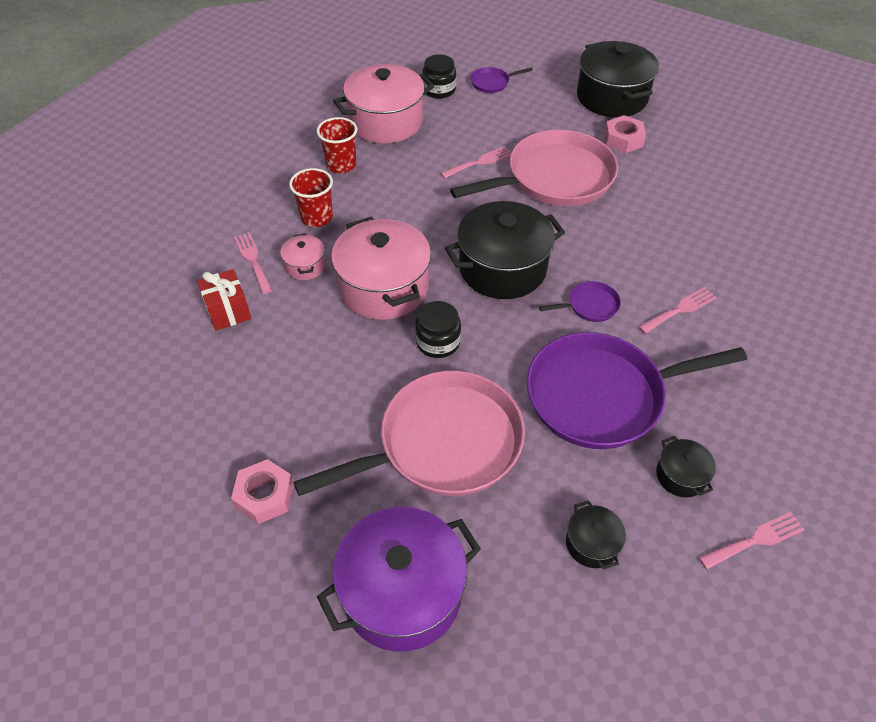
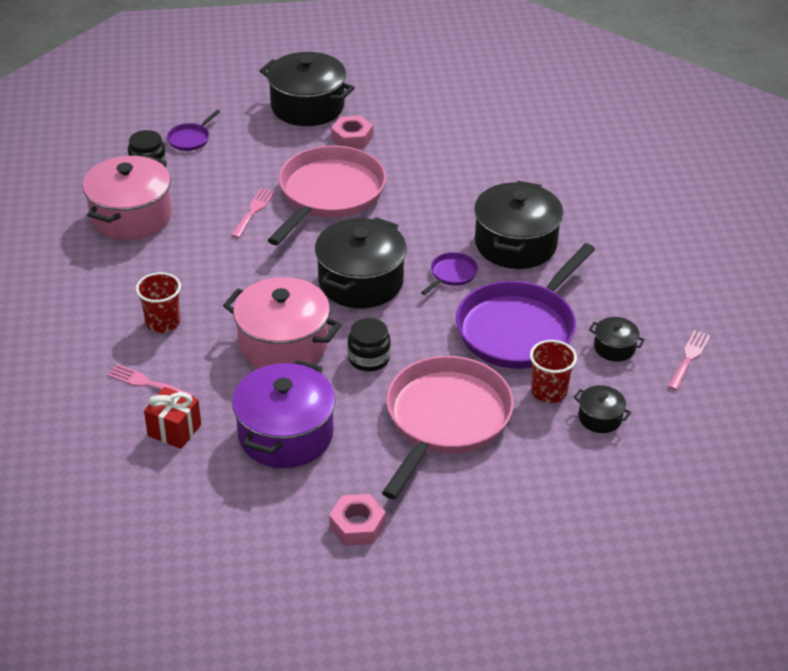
camera: 40 degrees left, 10 degrees down
(305, 266) = (199, 363): pink pot -> none
(341, 165) = (133, 271): red cup -> red cup (549, 391)
(402, 592) = (514, 517): purple pot -> purple pot (285, 434)
(680, 309) = (515, 244): pink fork -> black pot

